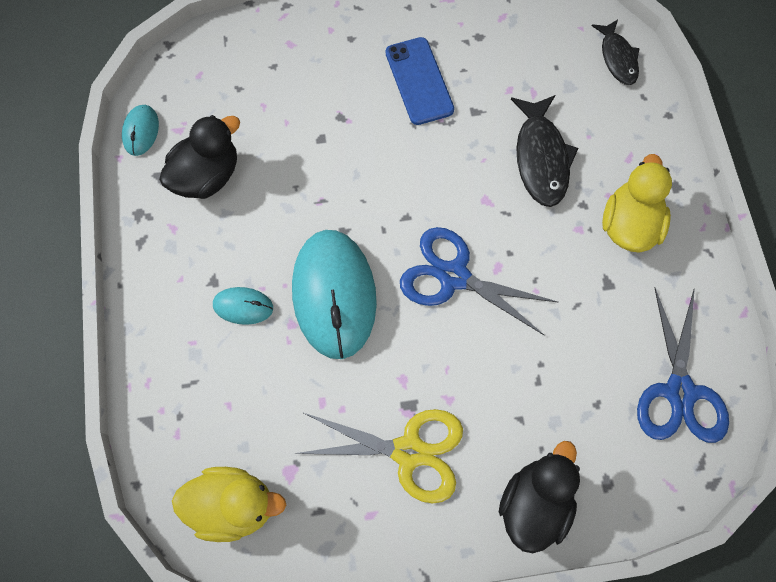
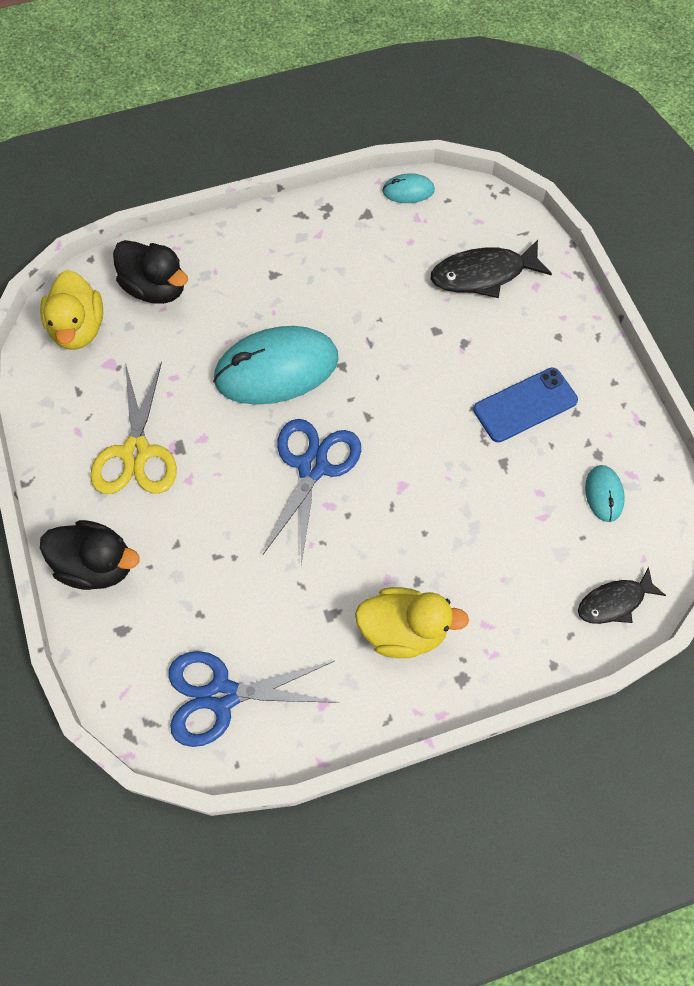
camera: 80 degrees right, 5 degrees down
(207, 176) = (375, 249): black duck -> black duck (156, 288)
(243, 306) = (253, 301): turquoise mouse -> turquoise mouse (604, 494)
(541, 158) = (463, 533): black fish -> black fish (483, 275)

